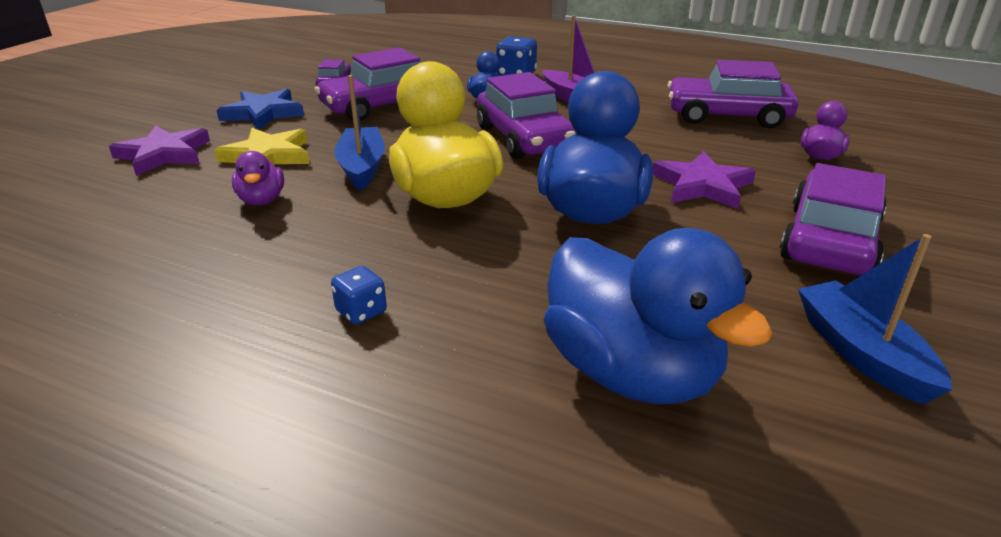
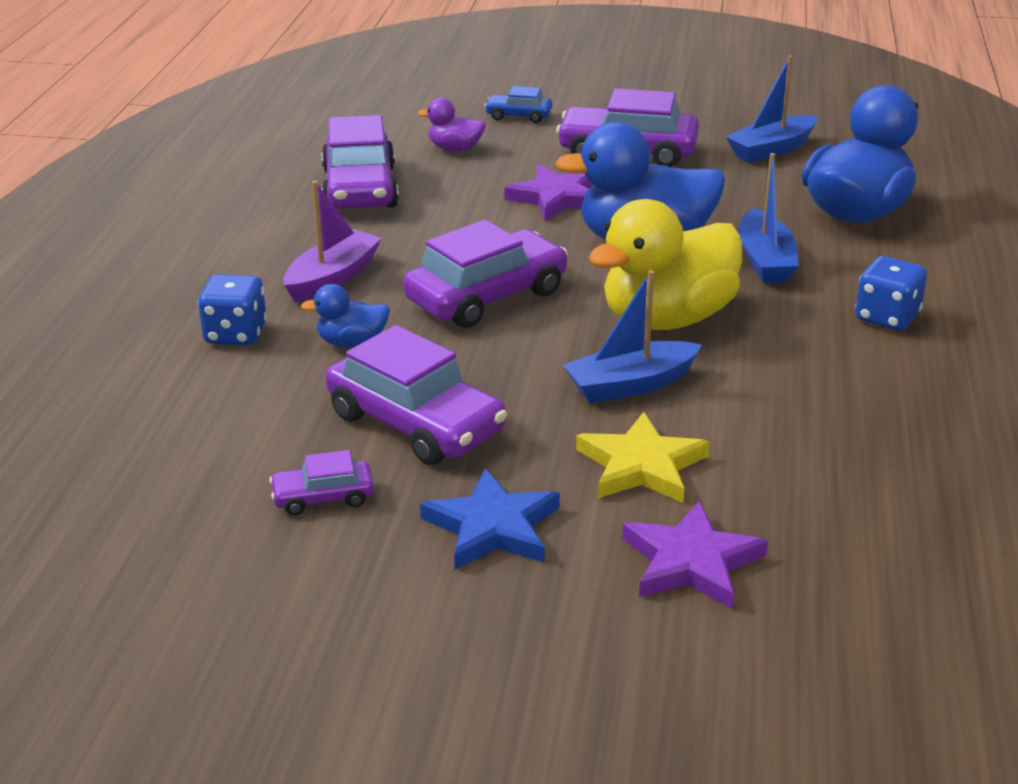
camera: 105 degrees left, 0 degrees up
(262, 200) = (755, 428): purple duck -> none
(361, 312) = (886, 318): blue dice -> blue dice, size x1.56
(525, 267) = (765, 261): none -> blue boat
(925, 194) = (518, 116): none -> blue car

